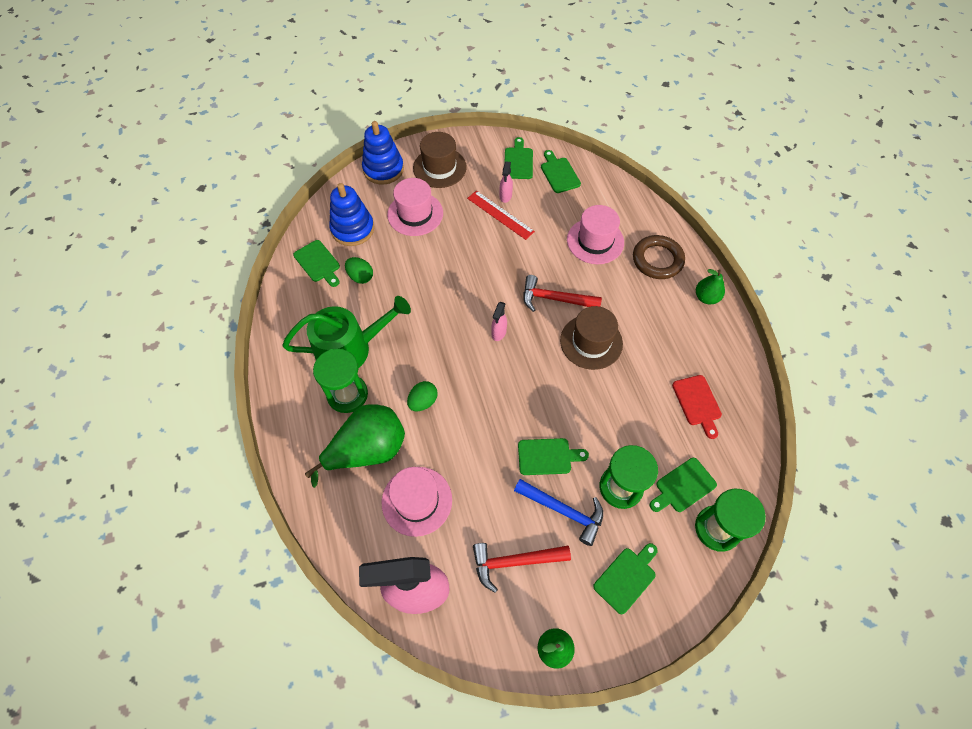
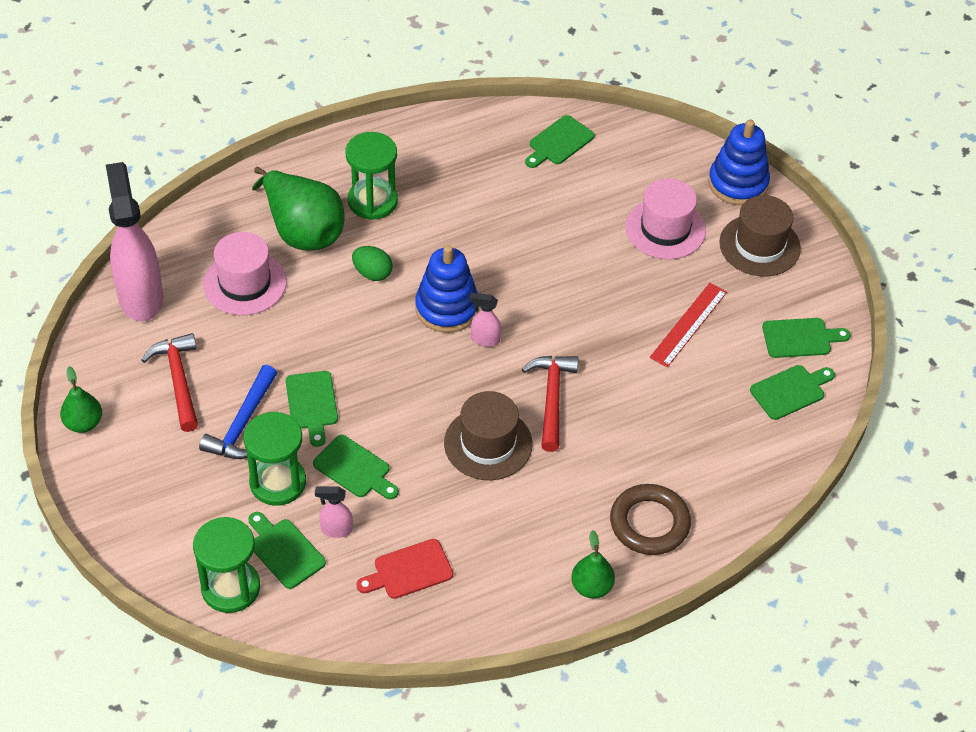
camera: 80 degrees right, 10 degrees down
(350, 349) = (436, 193): green watering can -> none
(352, 229) = (622, 167): blue stacking toy -> blue stacking toy (447, 308)
(360, 277) = (546, 187): green egg -> none
(505, 196) = (725, 328): pink spray bottle -> pink spray bottle (336, 530)
(595, 241) = (667, 442): pink hat -> none
(626, 577) = (165, 490): green cutting board -> green cutting board (355, 469)

